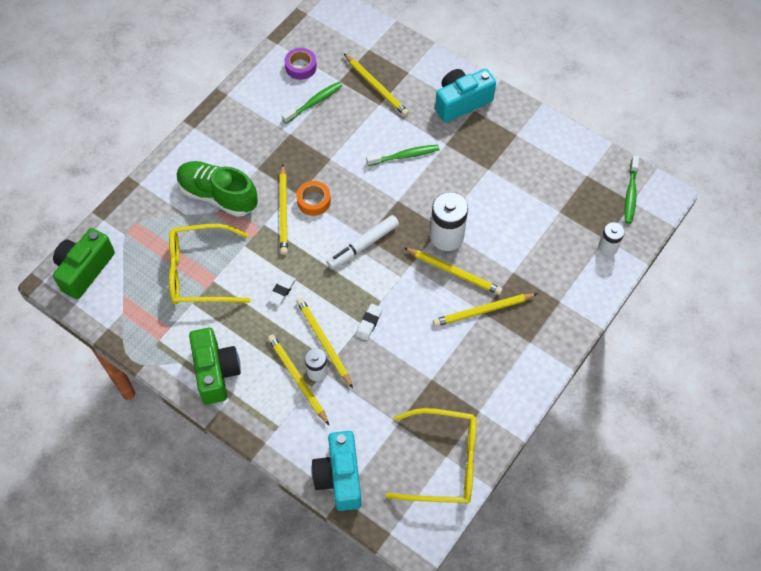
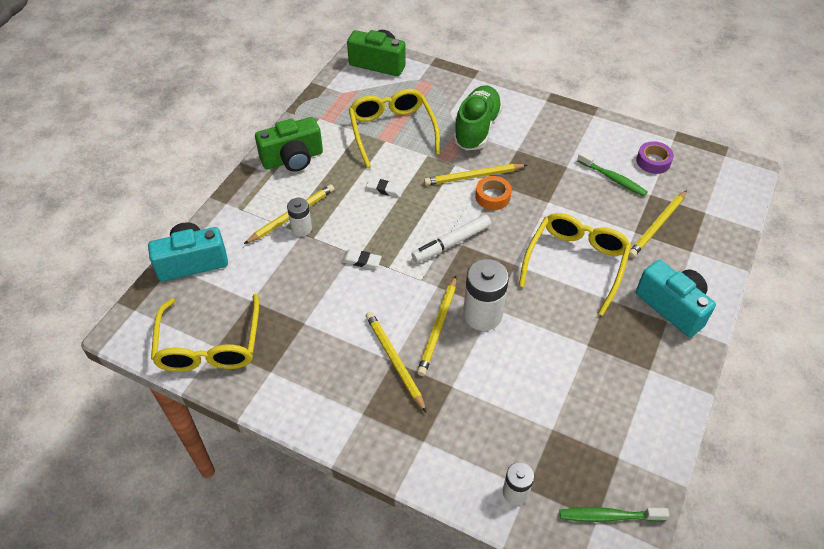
camera: 80 degrees right, 10 degrees down
(323, 342) = (333, 229): yellow pencil -> none
(363, 245) = (451, 243): white marker -> white marker turned 75 degrees counterclockwise
(405, 156) = (575, 263): green toothbrush -> yellow glasses

